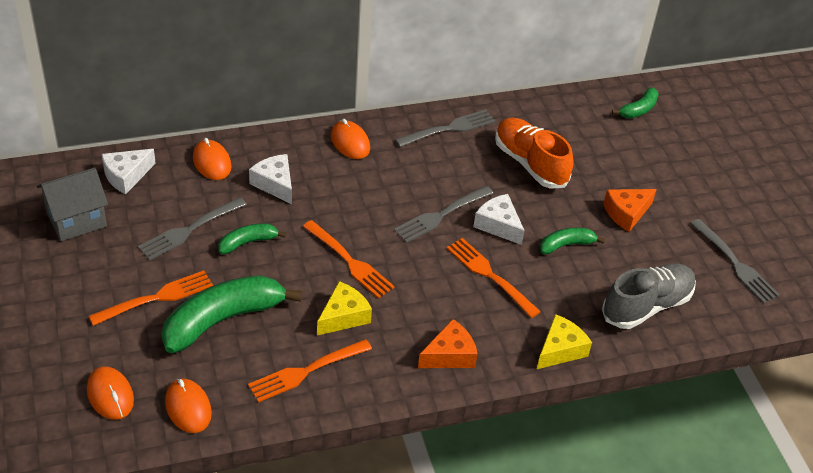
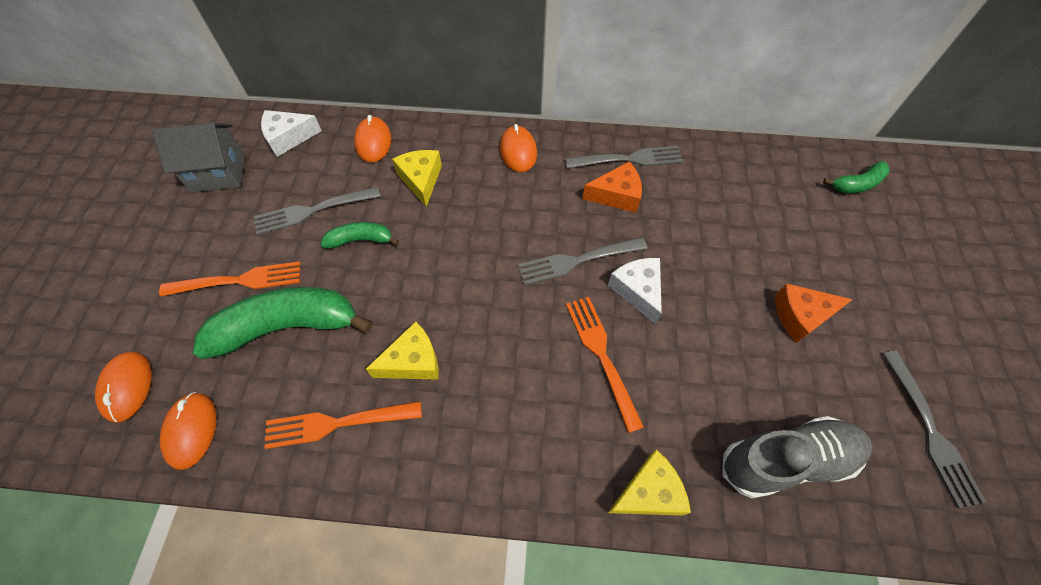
camera: 25 degrees right, 15 degrees up
(275, 184) = (421, 180): white cheese -> yellow cheese
(349, 261) = (452, 291): orange fork -> none
(449, 355) = (508, 454): orange cheese -> orange cheese (616, 195)
(530, 163) = (704, 221): orange shoe -> none
(566, 245) = (710, 339): green banana -> none

